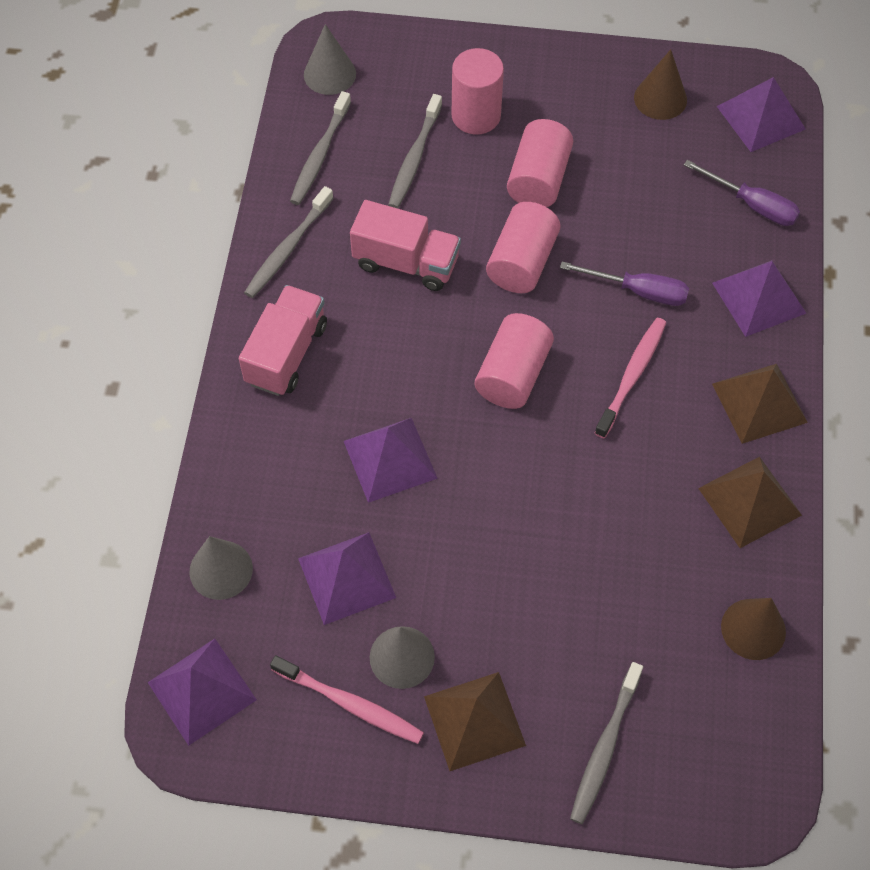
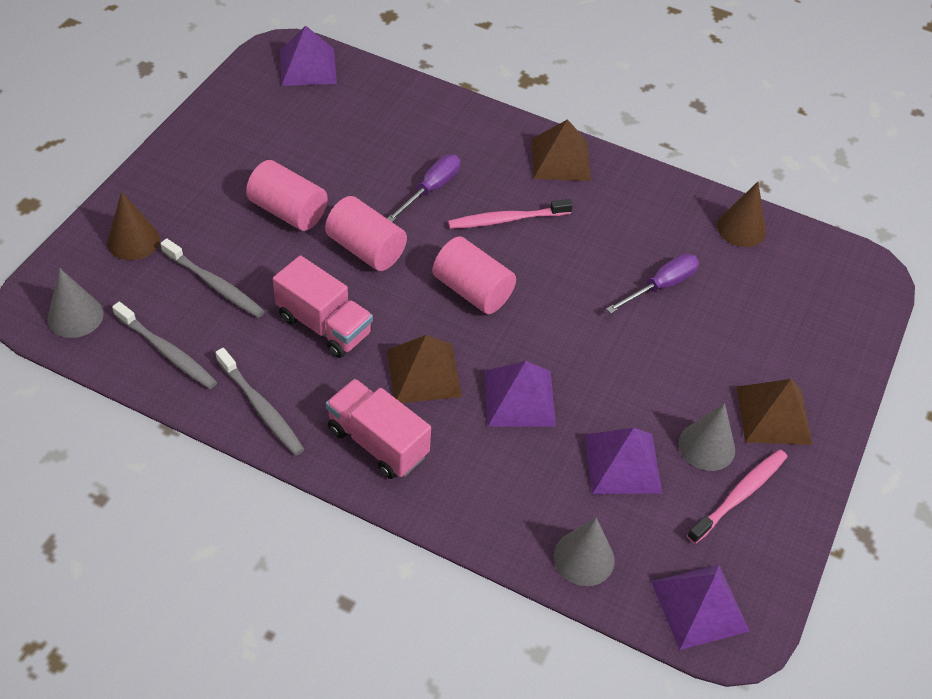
camera: 75 degrees left, 10 degrees down
(406, 262) = (324, 325): pink truck -> pink truck turned 90 degrees clockwise
(476, 115) = (195, 229): pink cylinder -> none
(604, 748) = (813, 343): grey toothbrush -> none
(632, 375) = (506, 219): pink toothbrush -> pink toothbrush turned 60 degrees counterclockwise
(660, 98) = (253, 113): brown cone -> brown cone (133, 241)
(749, 501) = (639, 194): brown pyramid -> brown pyramid (423, 372)
(752, 205) = (386, 100): purple screwdriver -> purple screwdriver (661, 286)
(758, 298) = (470, 127): purple pyramid -> none

